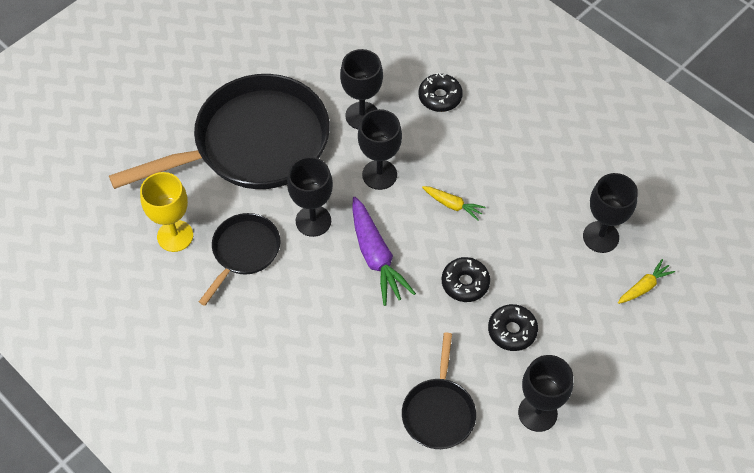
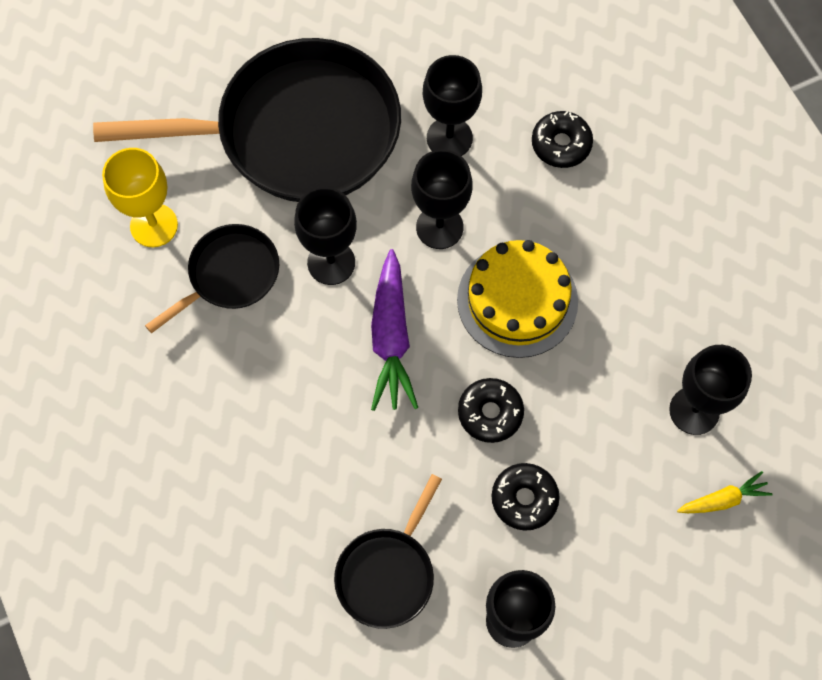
camera: 20 degrees right, 10 degrees up
(452, 205) = (517, 300): yellow carrot -> yellow cake

